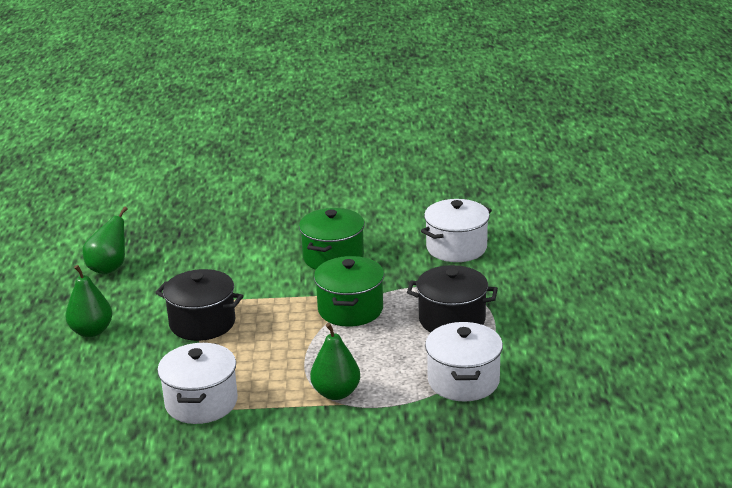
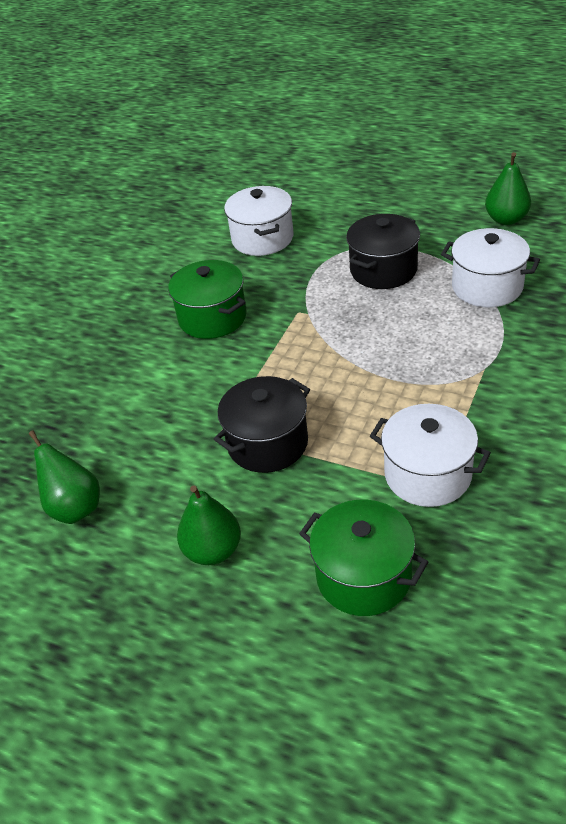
camera: 60 degrees left, 15 degrees up
(336, 393) = (463, 369): green pear -> green pear (506, 219)
(350, 309) = (320, 327): green pot -> green pot (363, 576)

